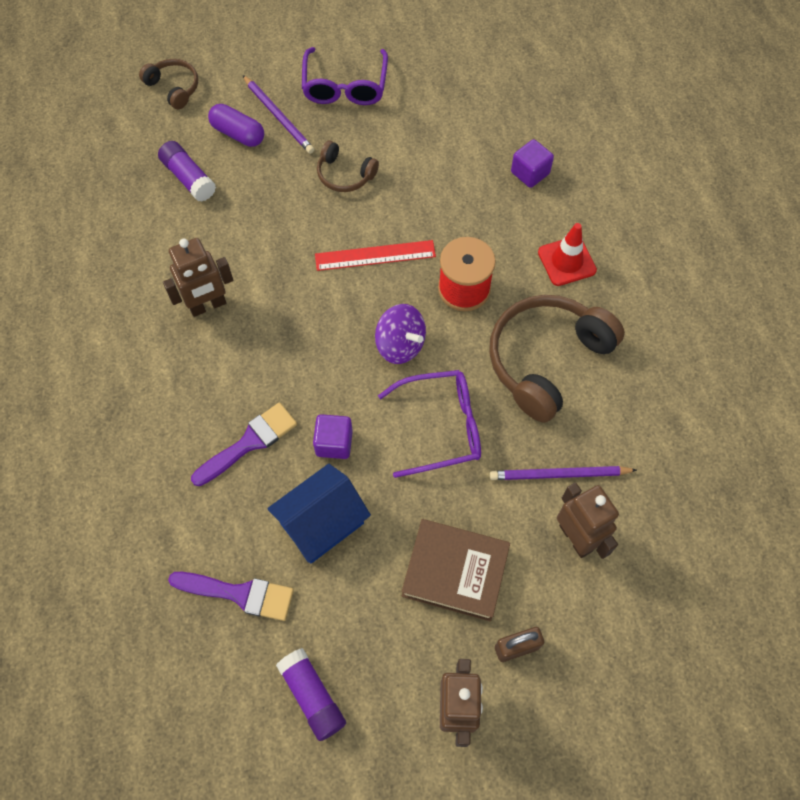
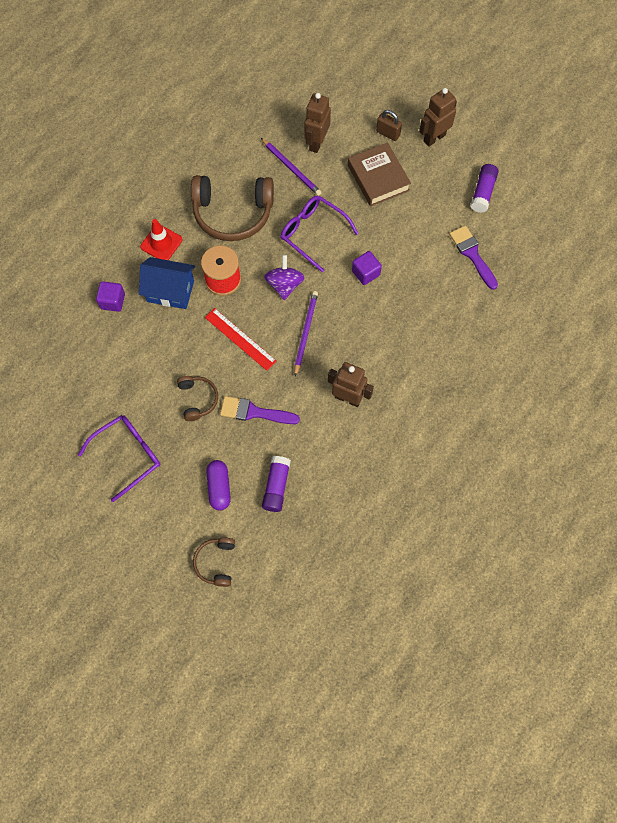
camera: 130 degrees left, 5 degrees up
(249, 442) = (401, 311): purple brush -> purple brush (254, 412)
(278, 117) = (185, 474): purple pencil -> purple pencil (305, 332)
(322, 523) = (409, 247): blue house -> blue house (170, 291)

